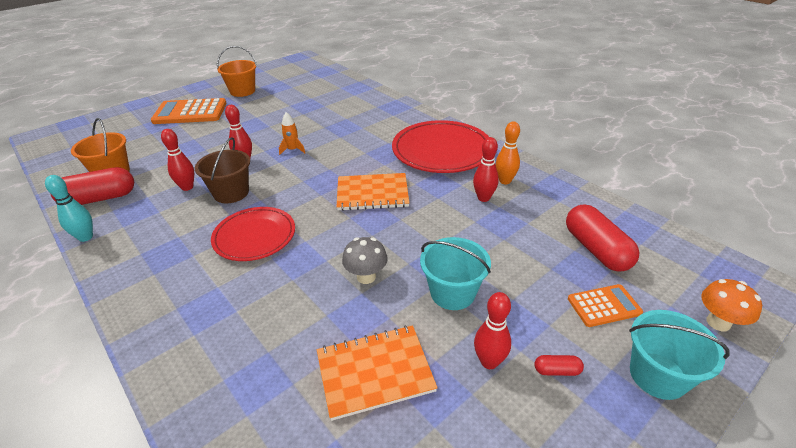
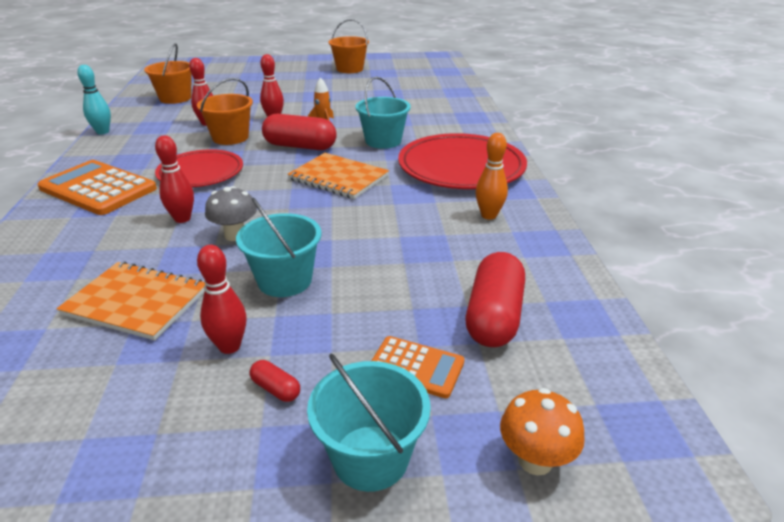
camera: 35 degrees right, 5 degrees down
(99, 198) = (144, 111): red capsule -> red capsule (300, 146)
(190, 112) = (286, 74): orange calculator -> orange calculator (98, 188)
(231, 193) = (230, 137): brown bucket -> orange bucket
(361, 149) = (383, 141): none -> turquoise bucket
(483, 198) = (440, 221): red bowling pin -> red bowling pin (182, 219)

